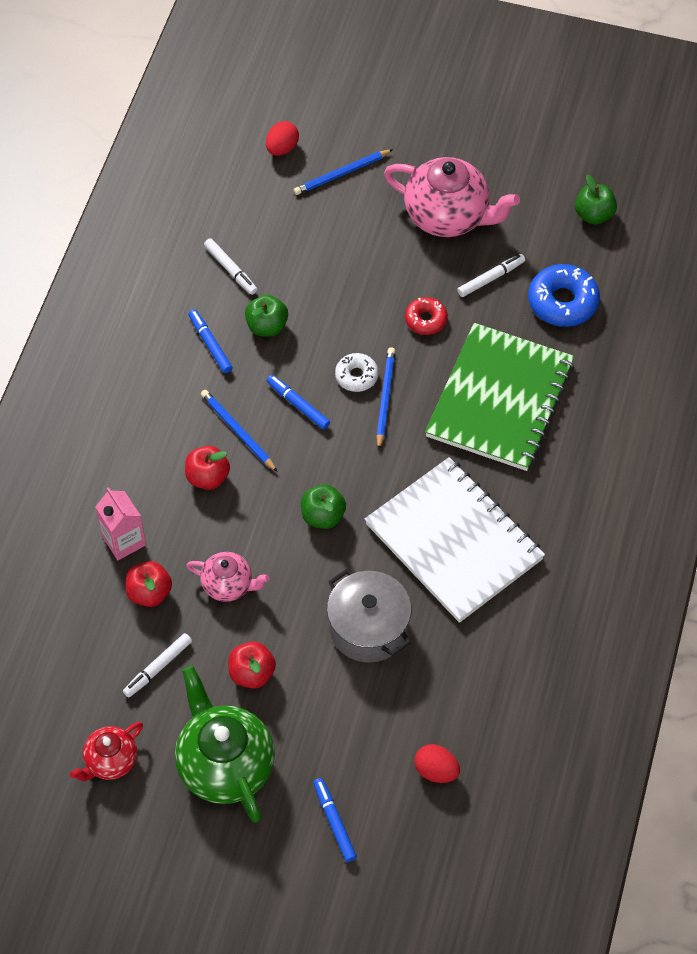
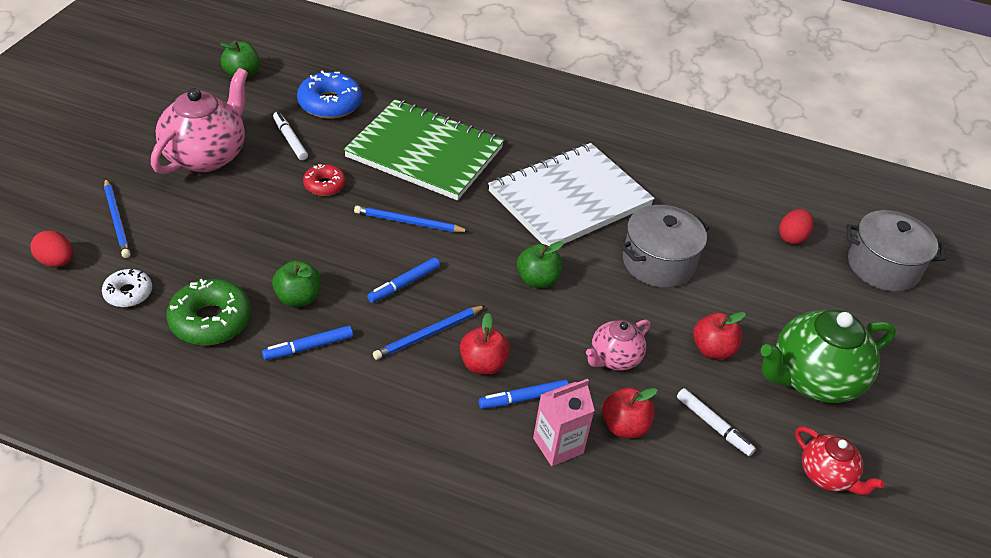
camera: 90 degrees left, 15 degrees down
(228, 585) = (614, 358): pink teapot -> pink teapot turned 150 degrees counterclockwise
(230, 269) = (210, 320): white marker -> green donut
(334, 822) = (853, 306): blue marker -> blue marker (523, 398)
(356, 376) = (378, 238): white donut -> white donut (128, 293)
(404, 866) = (883, 267): none -> grey pot

